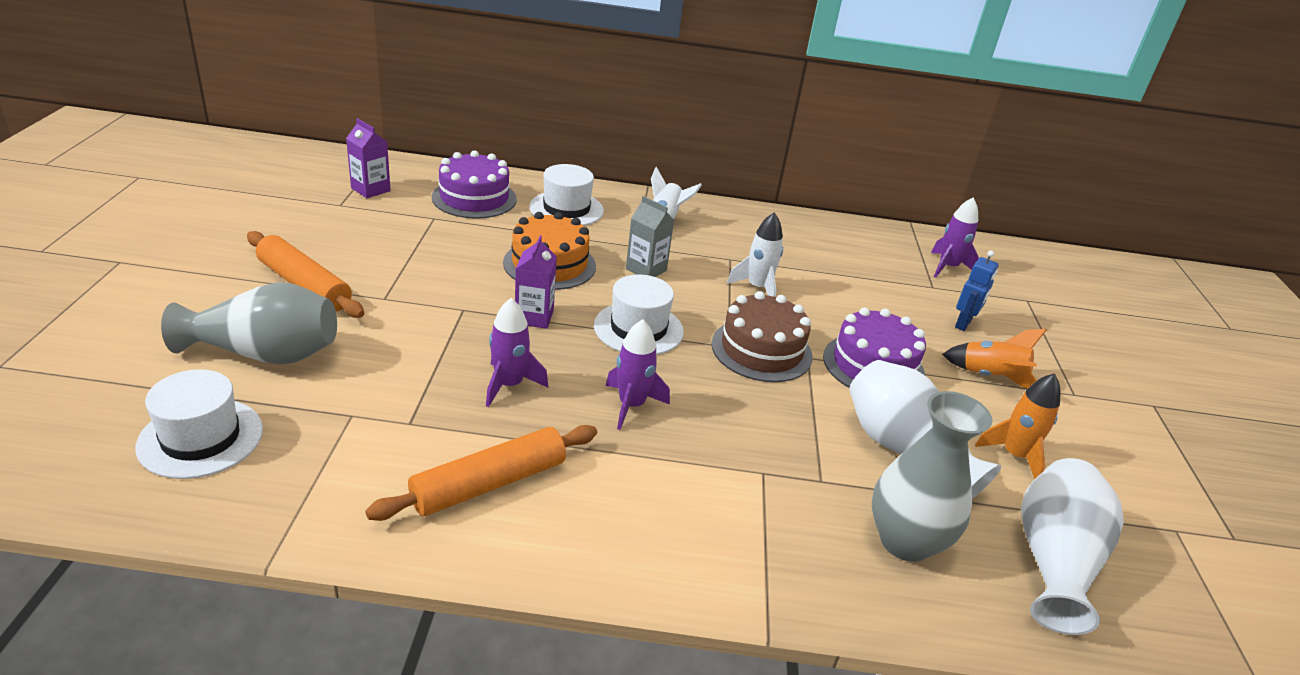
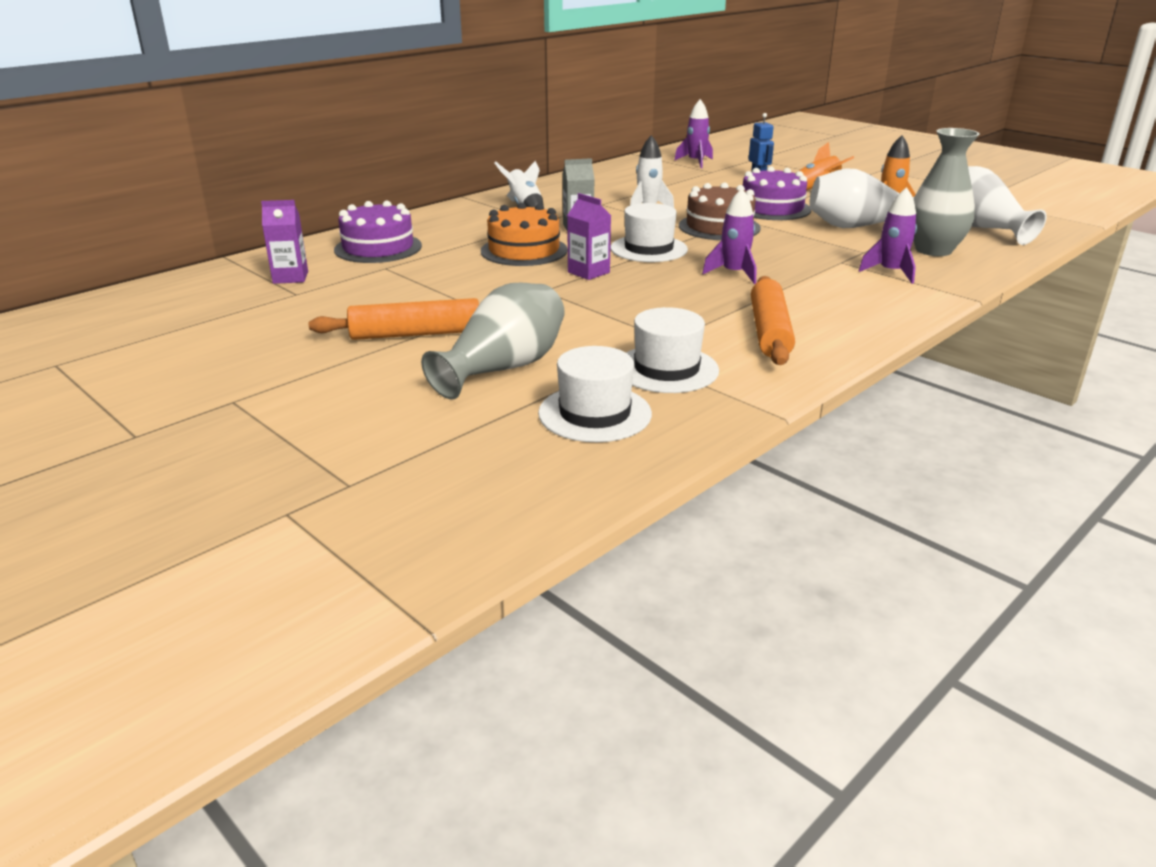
camera: 45 degrees left, 5 degrees down
(509, 385) = (664, 300): purple rocket -> purple rocket (890, 272)
(566, 209) = (451, 226): white hat -> white hat (666, 369)

